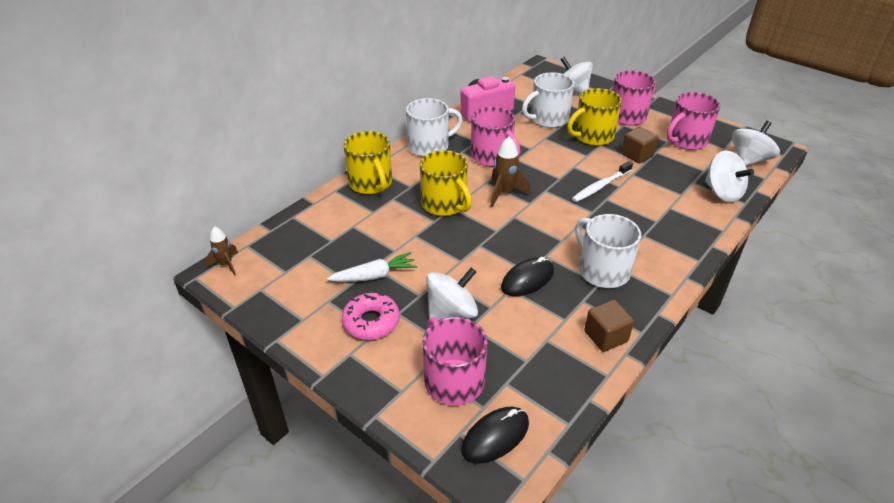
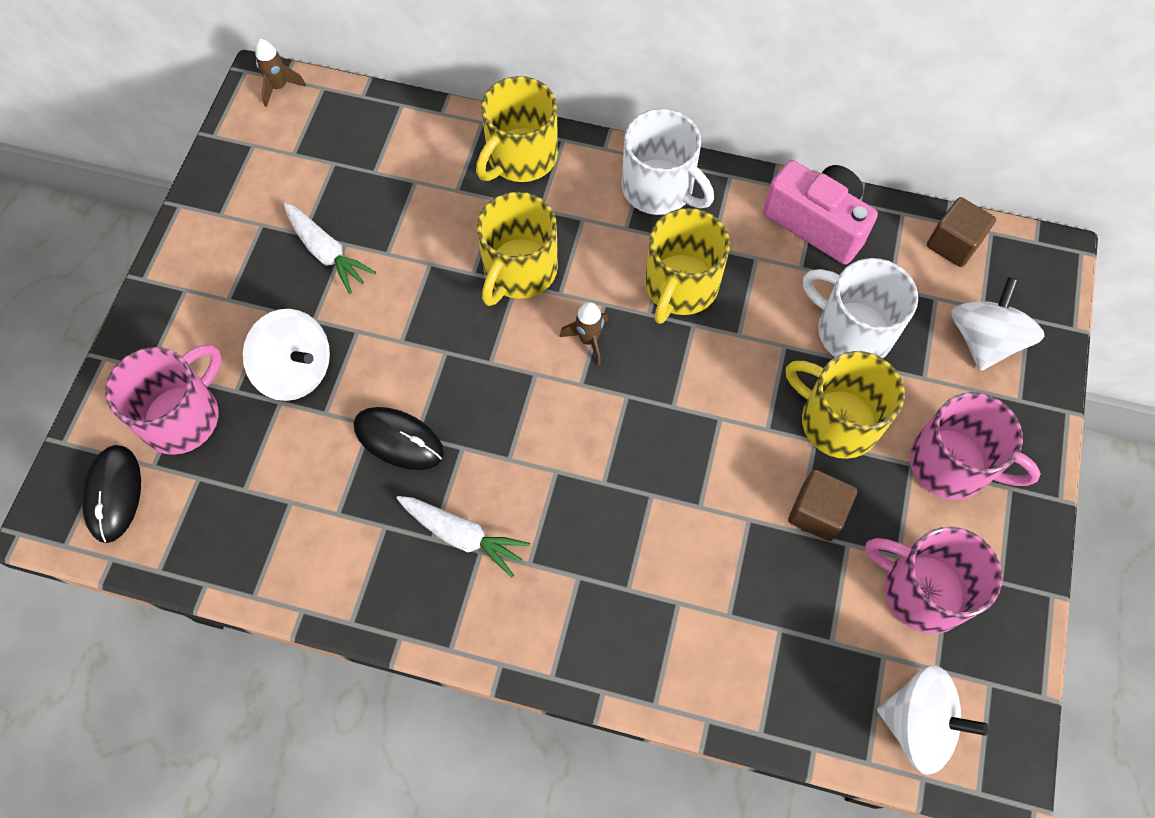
camera: 65 degrees right, 25 degrees up
(371, 322) = (244, 287): pink donut -> none
(492, 156) = (680, 287): pink mug -> yellow mug
(495, 436) = (114, 494): black mouse -> black mouse turned 60 degrees clockwise
(504, 193) = (588, 340): brown rocket -> brown rocket, size x0.67
(600, 186) = (683, 476): white toothbrush -> none
(602, 270) = (462, 535): white mug -> white carrot
(605, 336) = (324, 576): brown cube -> brown cube (953, 244)
(722, 193) = (772, 687): white spinning top -> none

